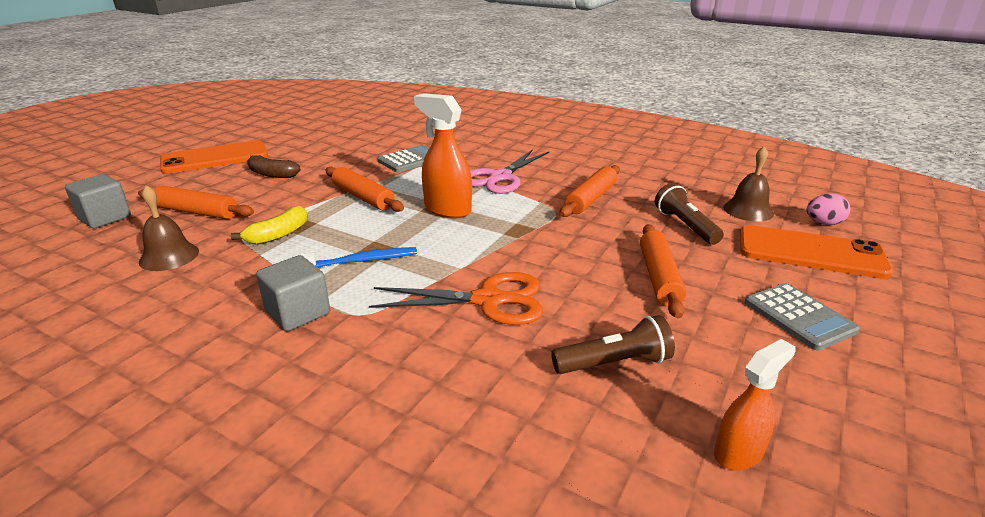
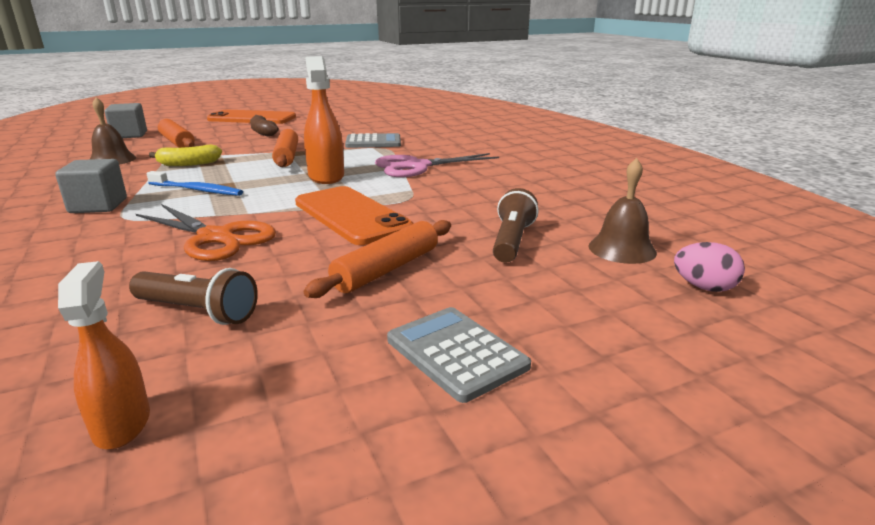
camera: 35 degrees right, 5 degrees down
(591, 199) = (463, 198): orange rolling pin -> none
(739, 452) = (122, 424): orange spray bottle -> orange spray bottle turned 105 degrees counterclockwise
(799, 316) = (456, 353): grey calculator -> grey calculator turned 135 degrees clockwise
(810, 253) = (615, 307): orange phone -> orange phone (351, 215)

